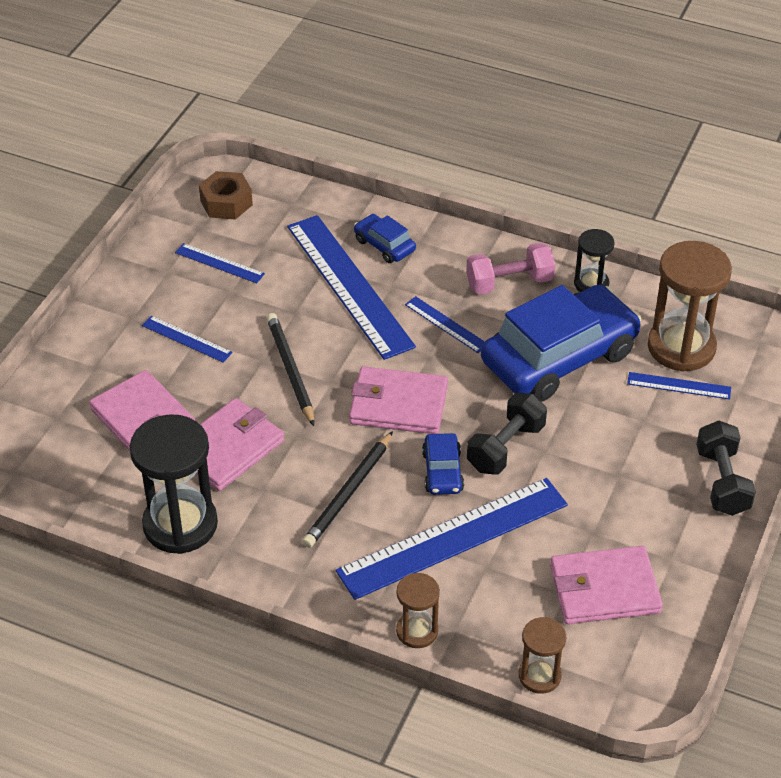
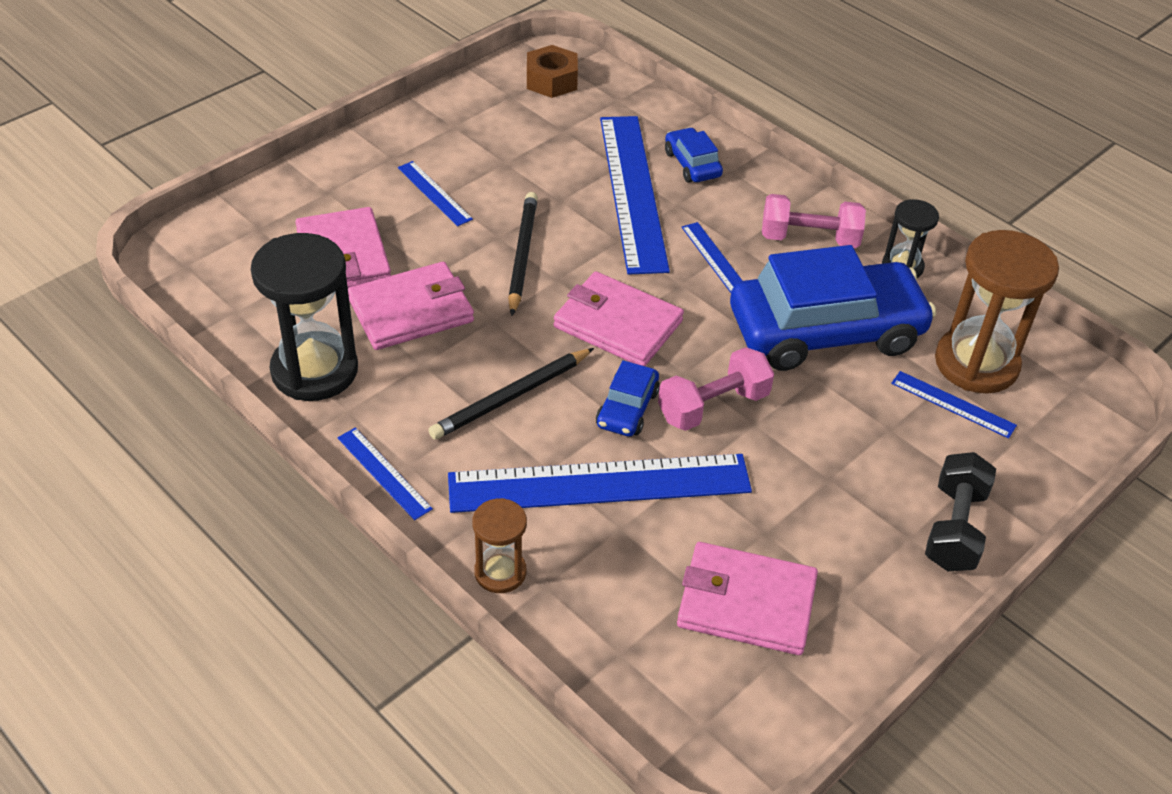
camera: 20 degrees right, 0 degrees up
(219, 263) = (511, 133): blue ruler -> blue ruler (384, 473)
(505, 447) = (713, 406): black dumbbell -> pink dumbbell
(539, 676) = (614, 676): brown hourglass -> none

